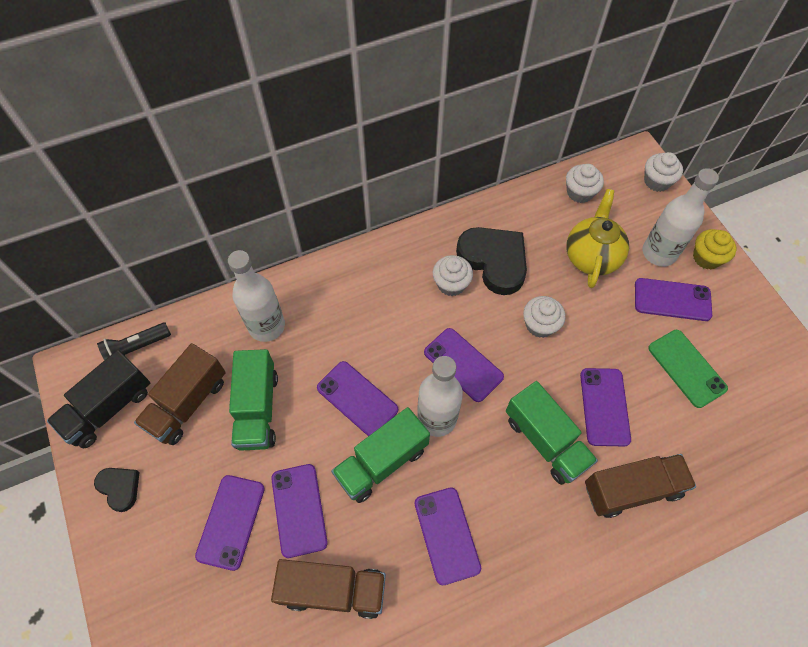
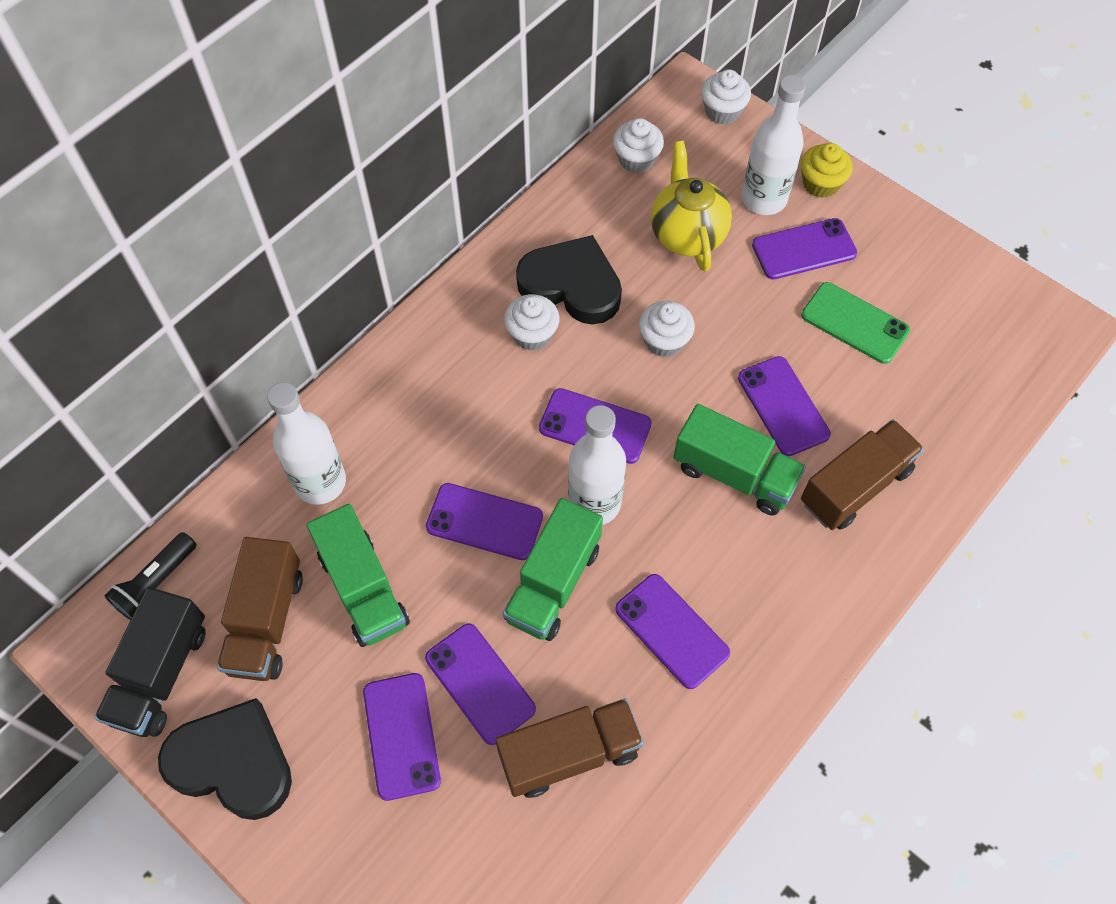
camera: 25 degrees left, 0 degrees up
(120, 488) = (233, 762): black heart -> black heart, size x1.93

